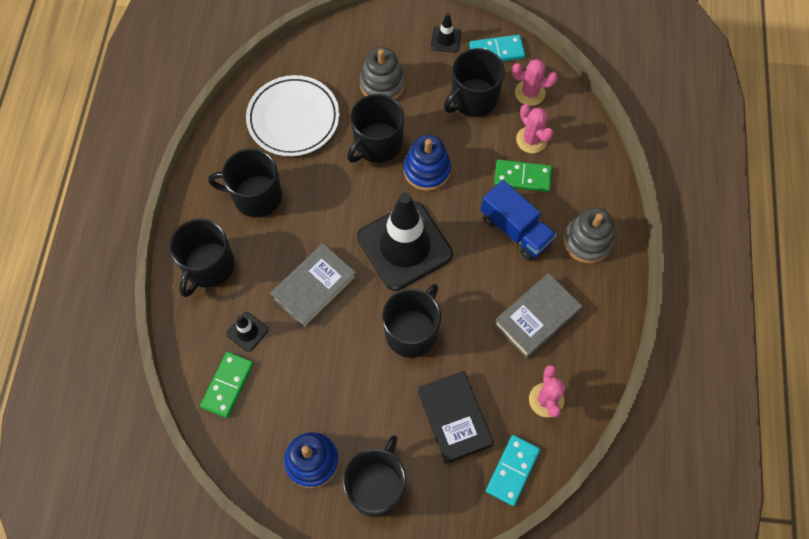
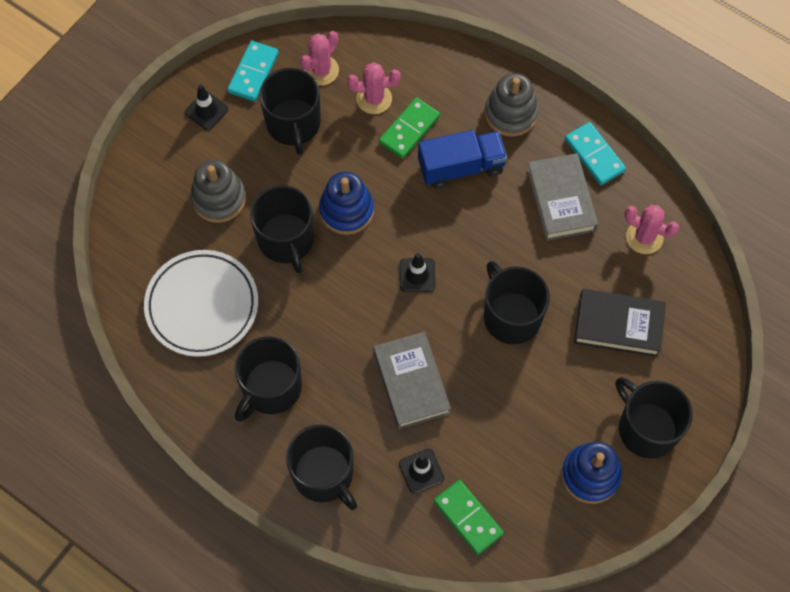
camera: 60 degrees left, 0 degrees up
(404, 246) = (417, 275): black traffic cone -> black traffic cone, size x0.41
(512, 470) = (694, 303): turquoise domino -> turquoise domino (594, 155)

